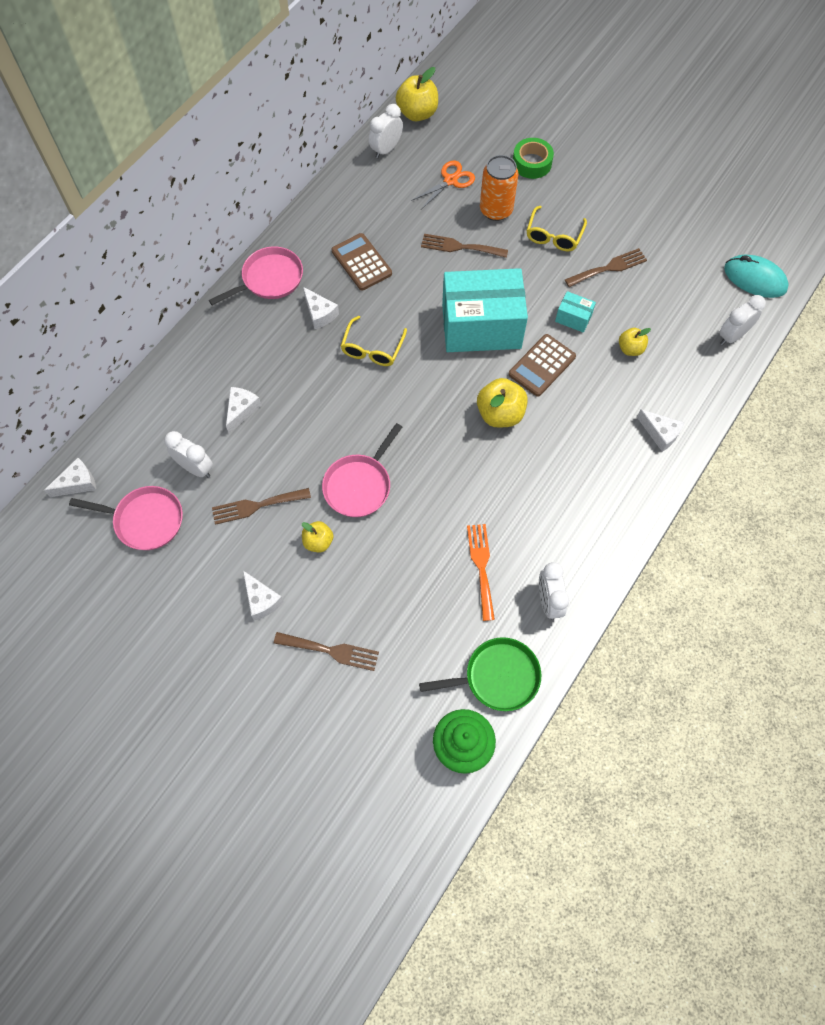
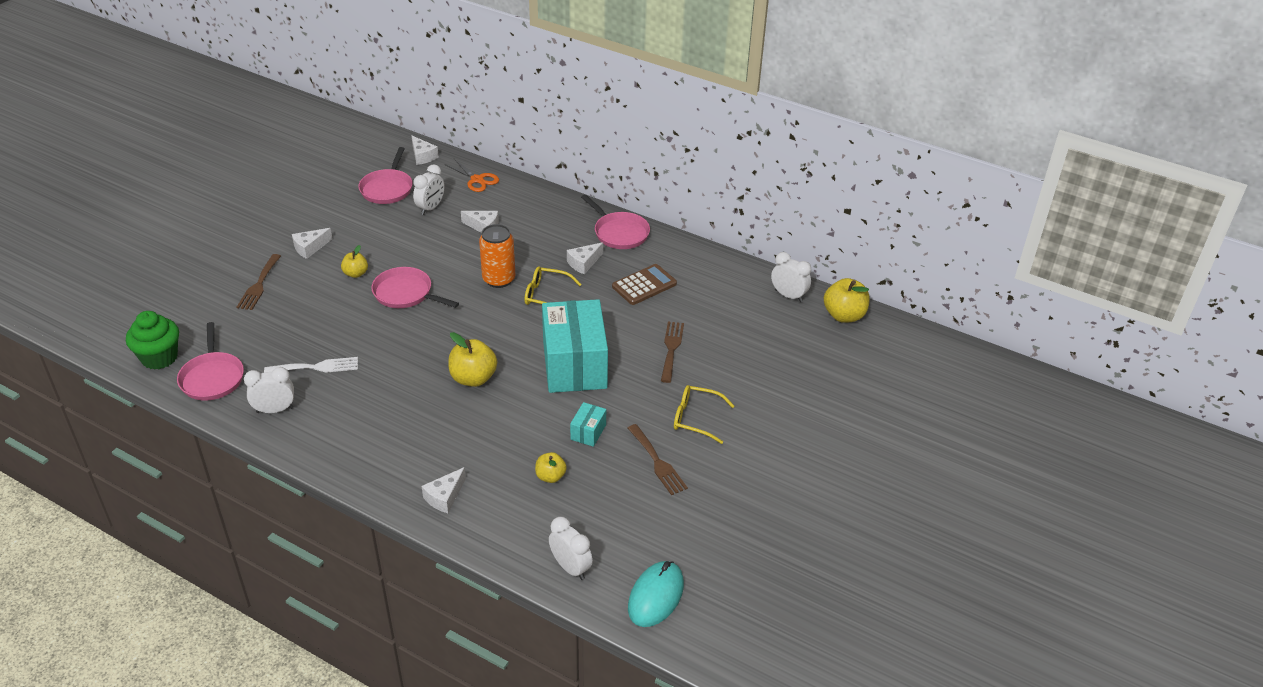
camera: 85 degrees right, 25 degrees down
(256, 506) = (393, 240): brown fork -> none
(450, 180) = (757, 341): orange scissors -> orange scissors (477, 180)
(481, 566) = (316, 367): orange fork -> white fork
(496, 210) = (723, 374): orange can -> orange can (499, 279)
(497, 677) = (212, 377): green pan -> pink pan
(532, 163) = (795, 402): green tape -> none
(542, 366) = (528, 408): brown calculator -> none

